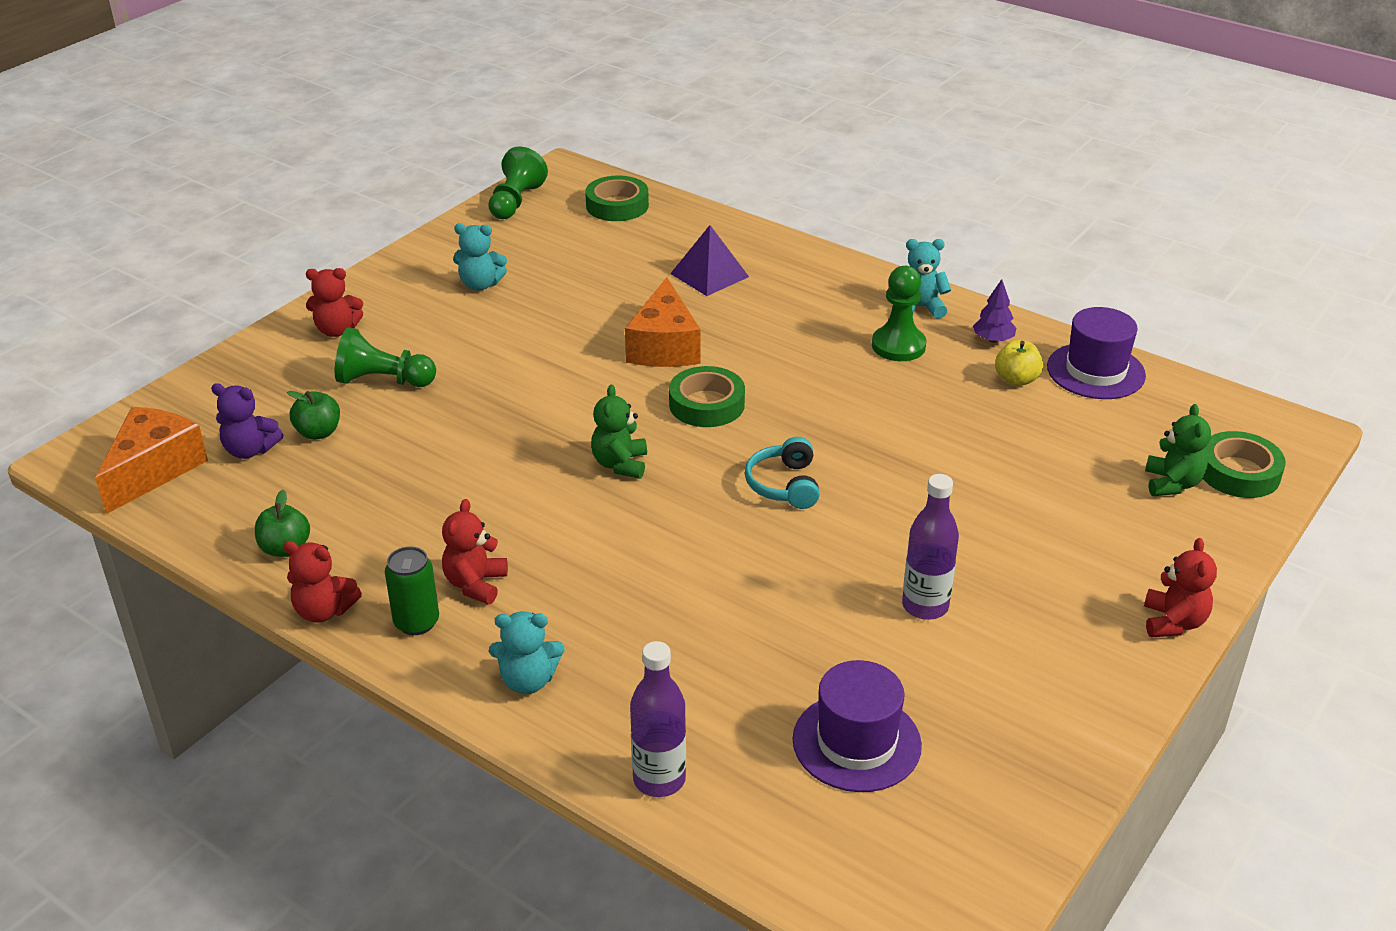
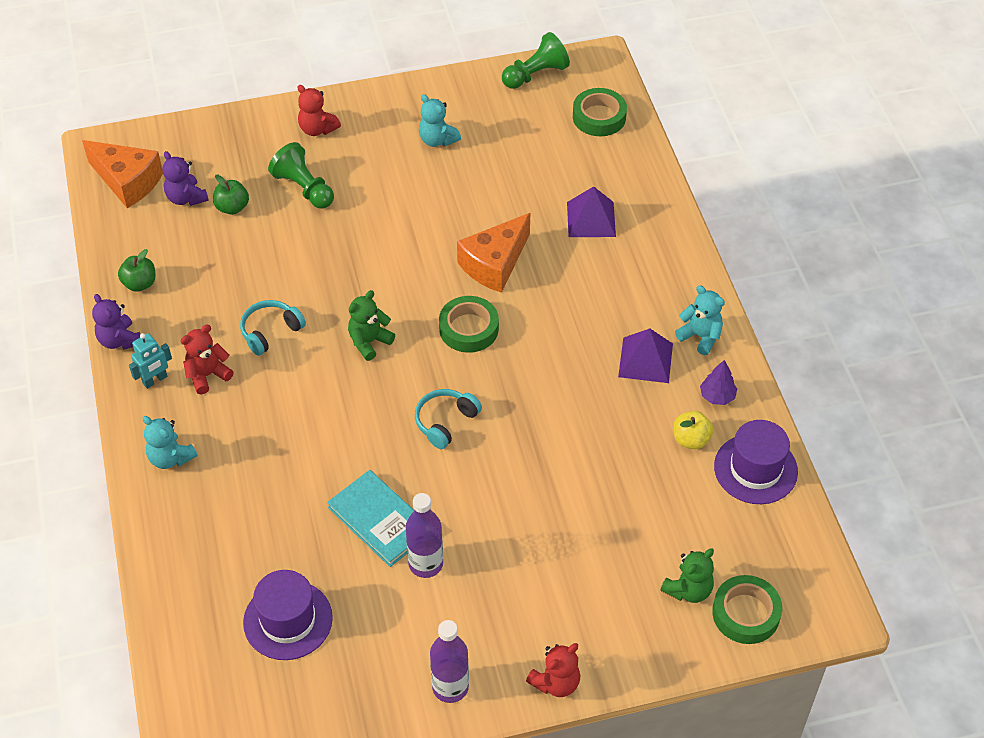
camera: 40 degrees right, 15 degrees up
(154, 470) = (127, 181): orange cheese -> orange cheese turned 60 degrees clockwise
(324, 611) = (119, 340): red teddy bear -> purple teddy bear
(416, 622) = (155, 380): green can -> turquoise robot
(500, 510) = (270, 332): none -> turquoise headphones
(659, 779) = (170, 566): purple bottle -> purple bottle (450, 687)
(831, 598) = (380, 520): none -> turquoise book
(898, 346) = (645, 360): green pawn -> purple pyramid

